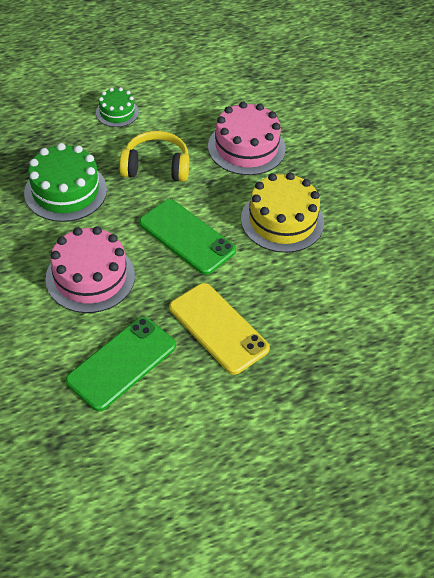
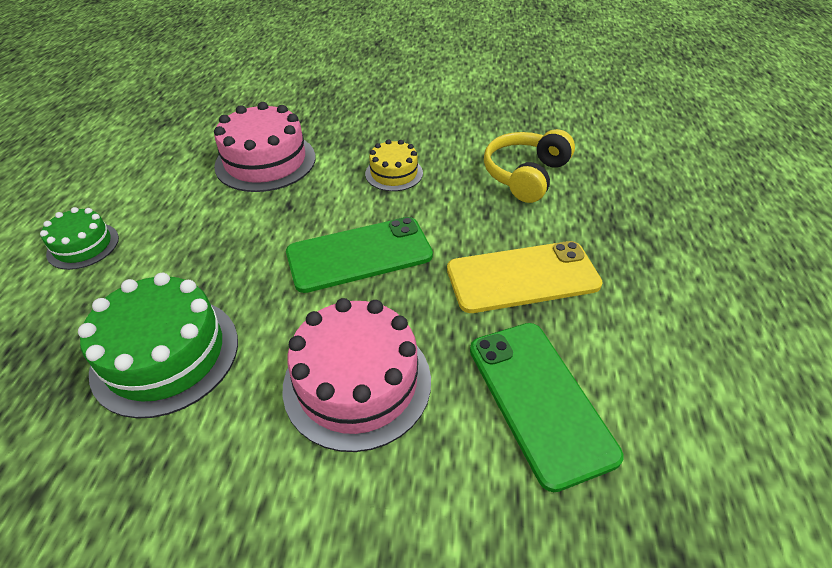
camera: 60 degrees left, 5 degrees down
(156, 166) = (219, 242): yellow headphones -> yellow headphones (525, 175)
(282, 220) = (394, 173): yellow cake -> yellow cake, size x0.57

